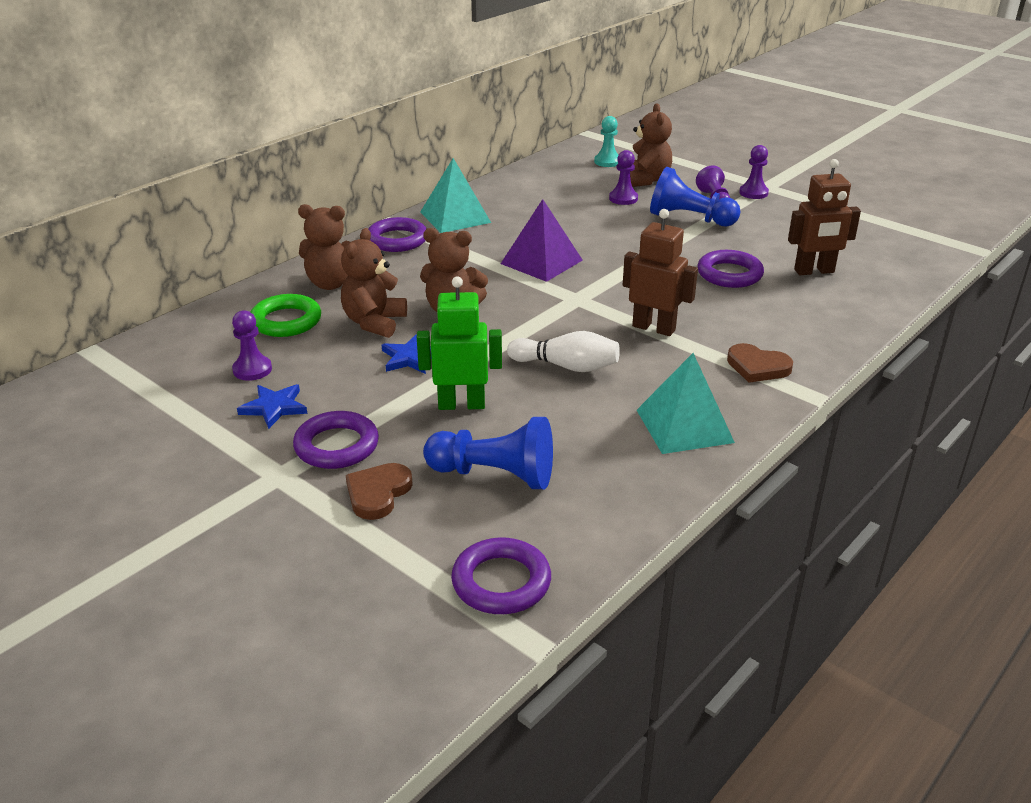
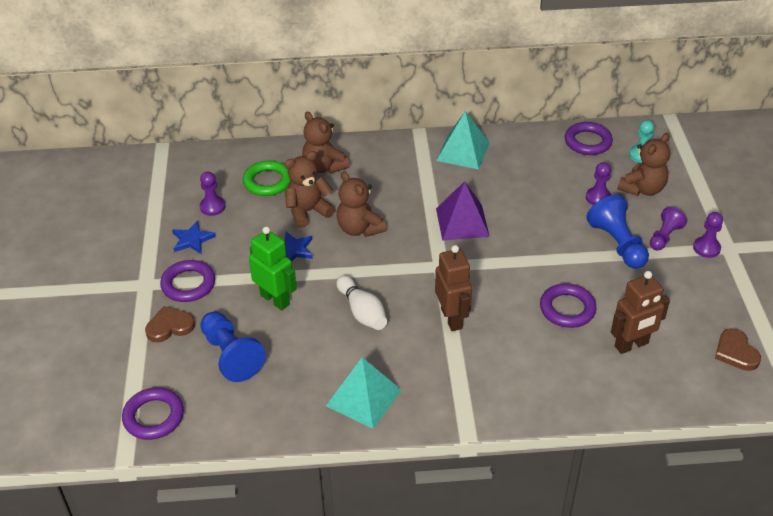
camera: 45 degrees right, 10 degrees up
(397, 240) = (403, 152): purple ring -> purple ring (587, 142)
(757, 367) = (468, 390): brown heart -> brown heart (735, 352)
(814, 271) = (631, 345): brown robot -> brown robot turned 60 degrees counterclockwise

